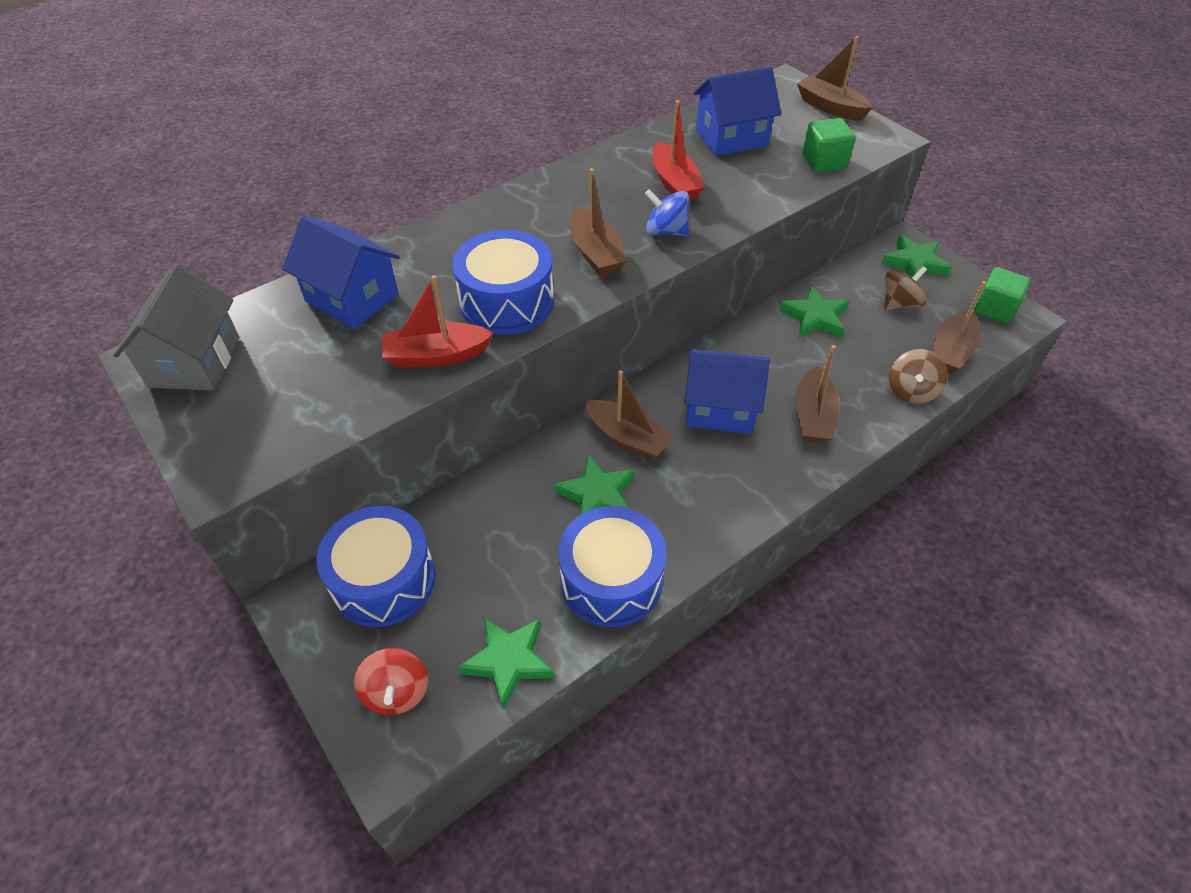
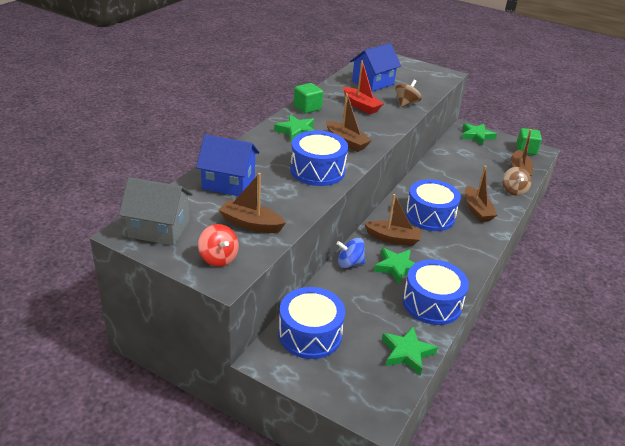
camera: 25 degrees left, 15 degrees down
(195, 362) = (159, 229): grey house -> grey house turned 60 degrees counterclockwise
(396, 692) = (358, 384): red spinning top -> red spinning top (218, 258)
(436, 355) = (300, 200): red boat -> none
(666, 231) = (374, 127): blue spinning top -> blue spinning top (349, 263)
(720, 408) = (430, 216): blue house -> blue drum
(814, 317) = (447, 167): green star -> green star (296, 131)
(824, 162) = (426, 88): green cube -> green cube (307, 108)
(830, 107) = (410, 64): brown boat -> brown boat (251, 224)
(899, 303) = (482, 154): brown spinning top -> brown spinning top (406, 103)

